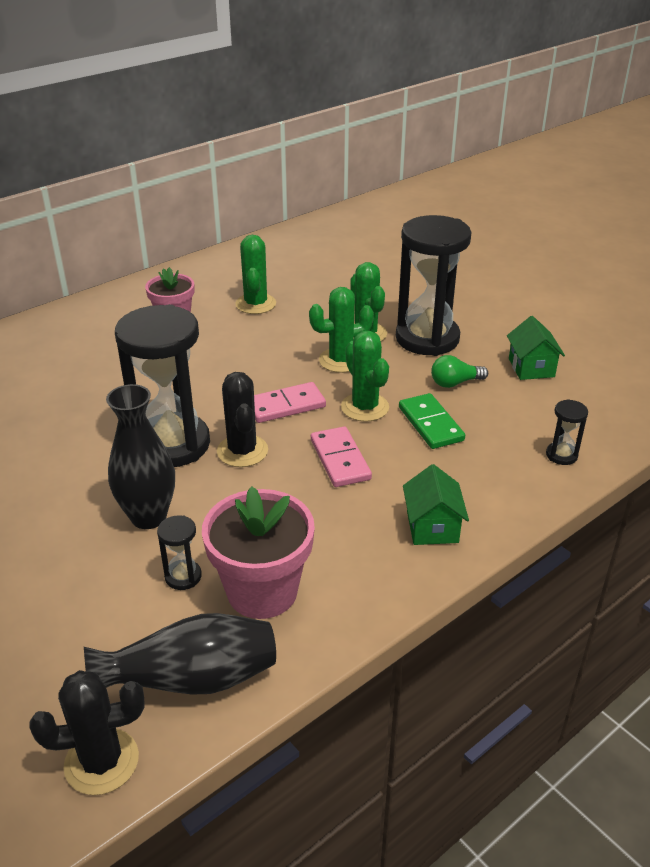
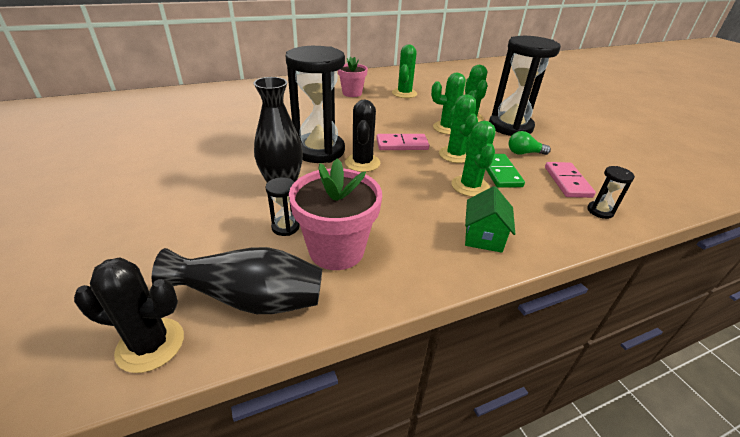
camera: 15 degrees right, 0 degrees up
(340, 459) = (427, 180): pink domino -> pink domino (567, 182)
(397, 455) = (470, 186): none -> green cactus
(531, 368) = (583, 154): green house -> none

